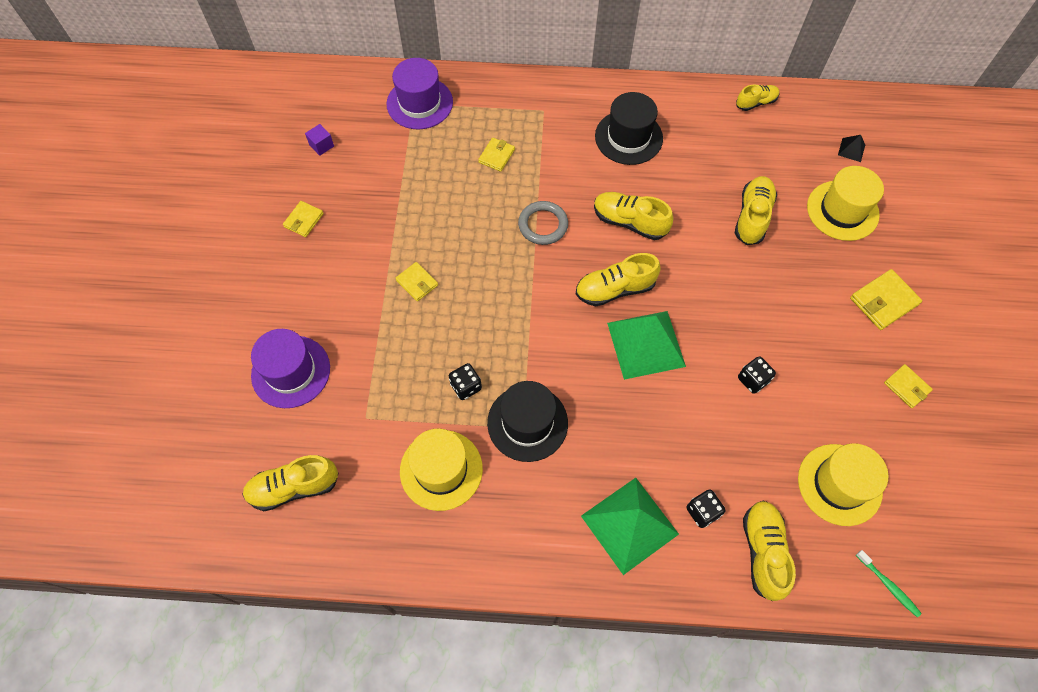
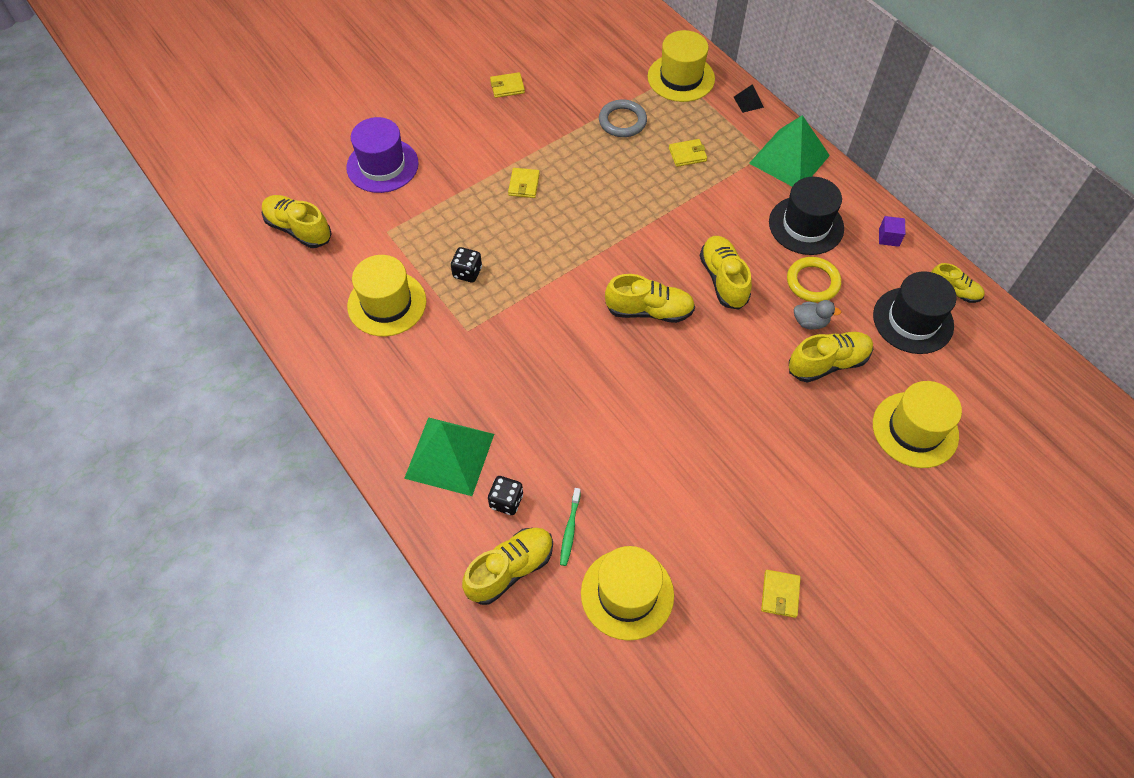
camera: 50 degrees right, 5 degrees down
(321, 145) = (579, 52): purple cube -> purple cube (888, 237)
(419, 103) = (681, 78): purple hat -> yellow hat
(527, 423) = (474, 331): black hat -> black hat (913, 320)
(543, 225) = (657, 225): grey ring -> grey ring (622, 121)
(615, 289) = (649, 311): yellow shoe -> yellow shoe turned 150 degrees clockwise
(646, 344) = (620, 364): green pyramid -> green pyramid (789, 159)
(679, 172) = (812, 282): none -> yellow ring
(711, 200) = (810, 322): none -> grey duck
(752, 380) = (664, 463): black dice -> none
(851, 150) = (992, 397): black pyramid -> black pyramid (748, 102)
(883, 301) = (852, 522): yellow wallet -> none
(888, 585) = (565, 692): green toothbrush -> green toothbrush (570, 530)

